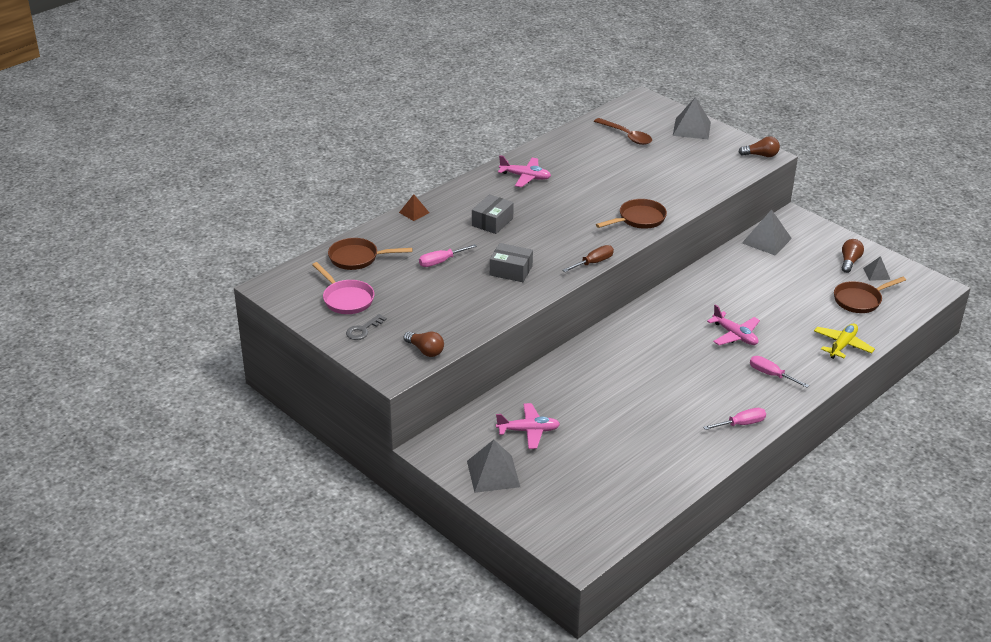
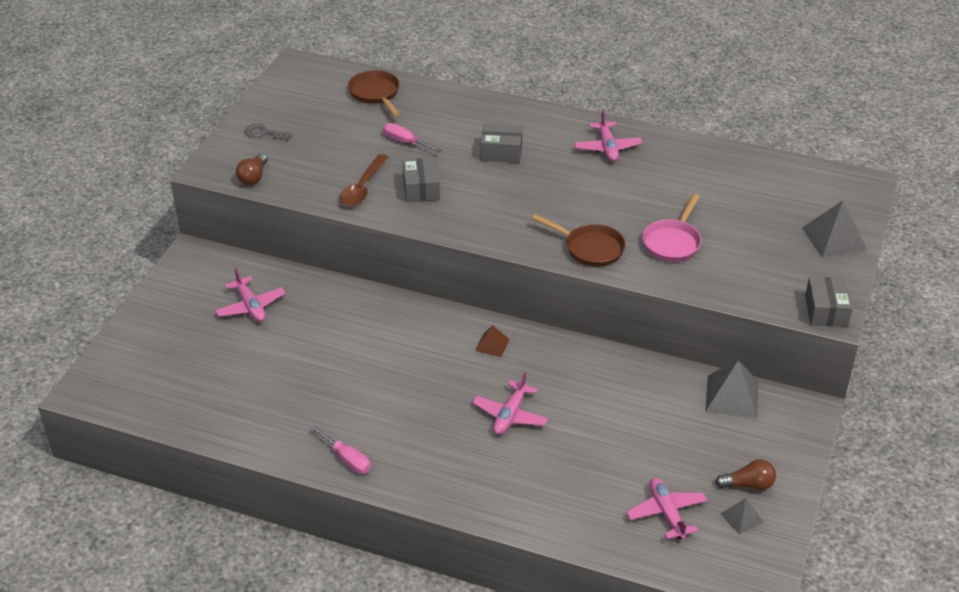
camera: 65 degrees right, 5 degrees up
(346, 299) = (305, 109): pink pan -> pink pan (672, 242)
(414, 212) = (479, 100): brown pyramid -> brown pyramid (492, 345)
(493, 473) = (176, 302): grey pyramid -> none
(593, 263) = (477, 239): brown screwdriver -> none
(626, 136) = (764, 193): brown spoon -> brown spoon (362, 188)
(761, 155) = (826, 311): brown light bulb -> grey box
(771, 375) = (453, 463): pink screwdriver -> none
(842, 345) = (554, 515): yellow plane -> none
(860, 300) = (666, 513): brown pan -> pink plane

